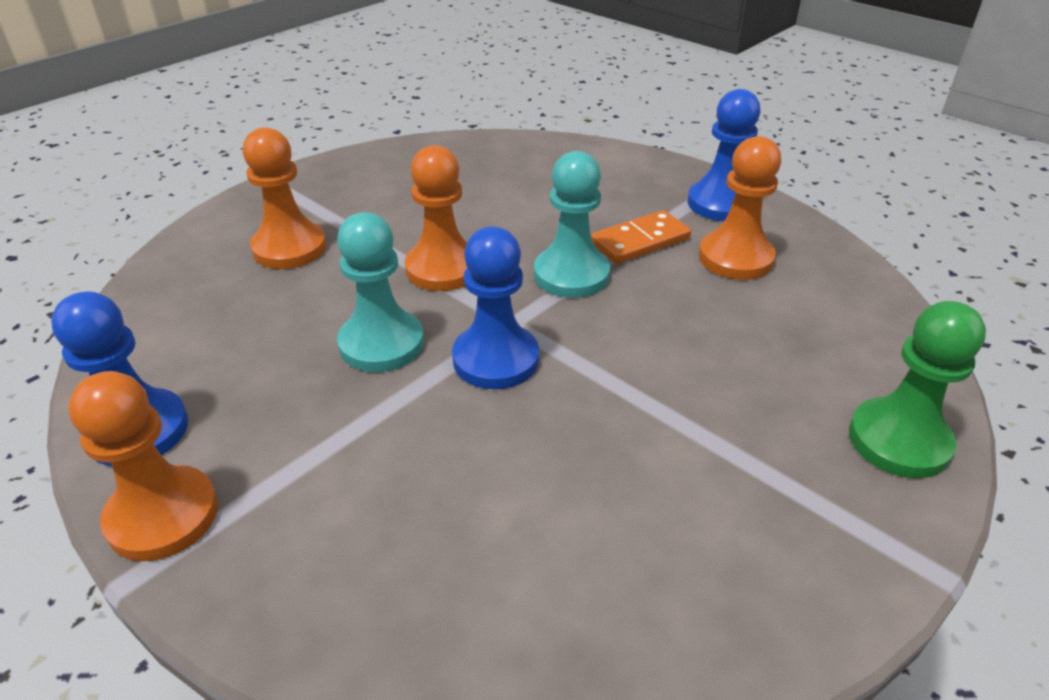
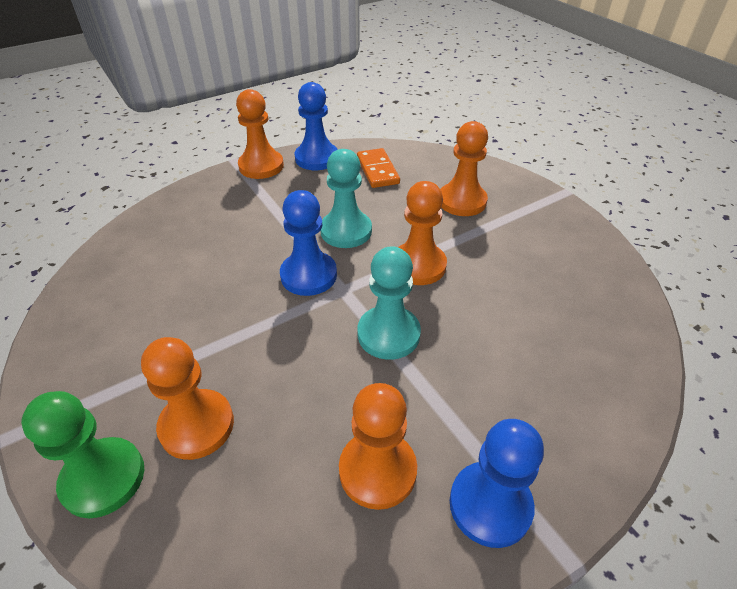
camera: 105 degrees right, 5 degrees up
(640, 241) = (427, 397): orange domino -> orange domino (377, 170)
(784, 388) = (197, 425): none -> orange pawn

